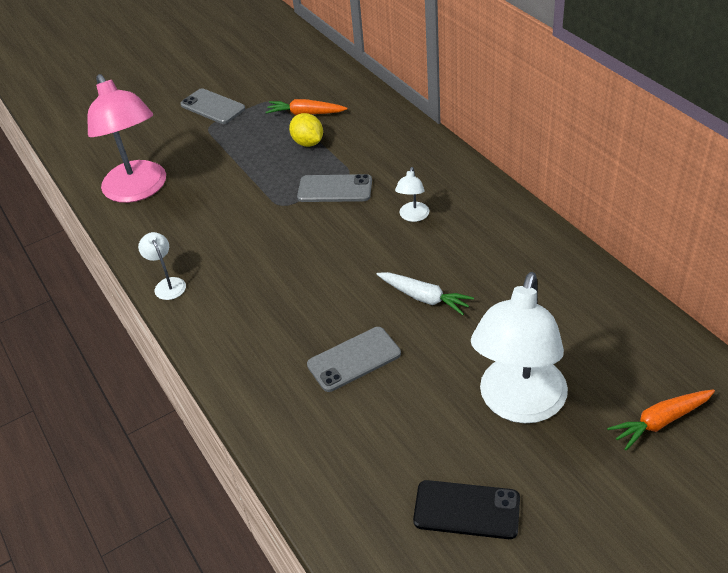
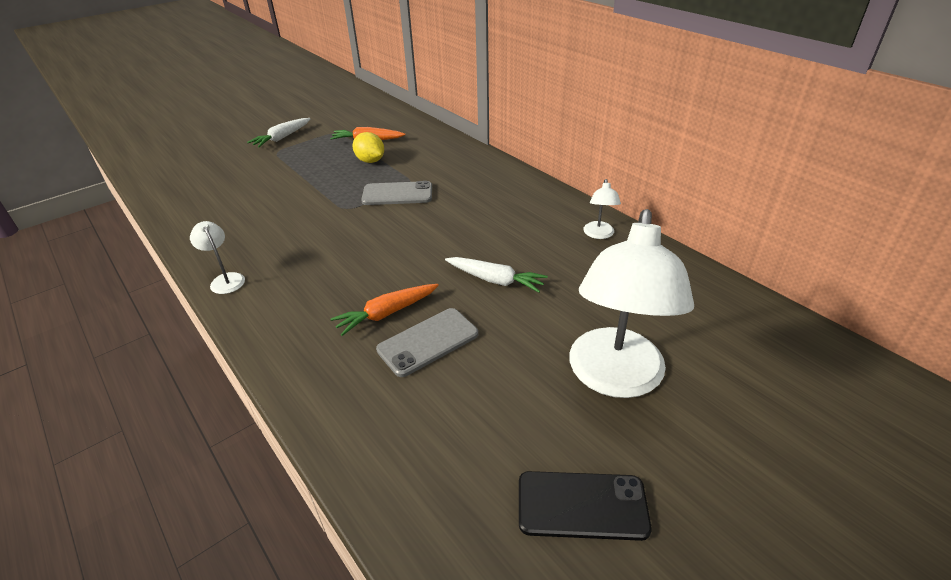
camera: 10 degrees left, 5 degrees down
(139, 190) = (204, 201): pink lamp -> none
(213, 107) = (282, 138): grey phone -> white carrot
(413, 216) = (474, 213): white lamp -> white lamp (599, 234)
(660, 422) = (771, 387): orange carrot -> orange carrot (386, 313)

